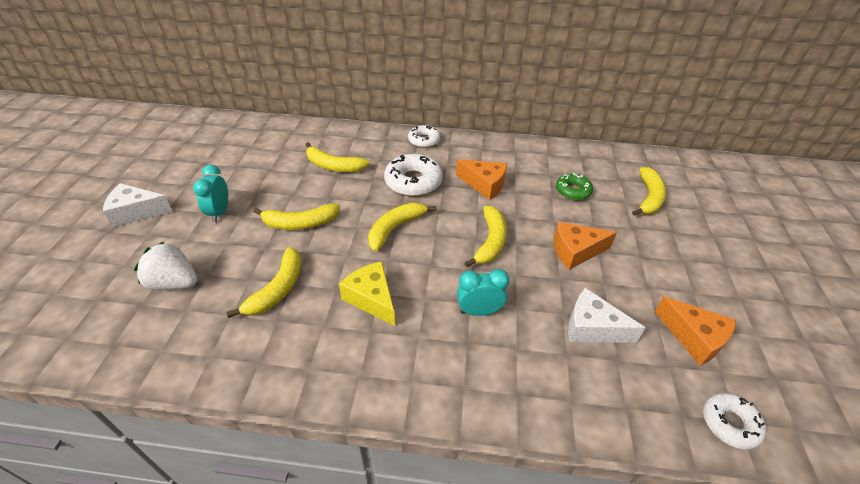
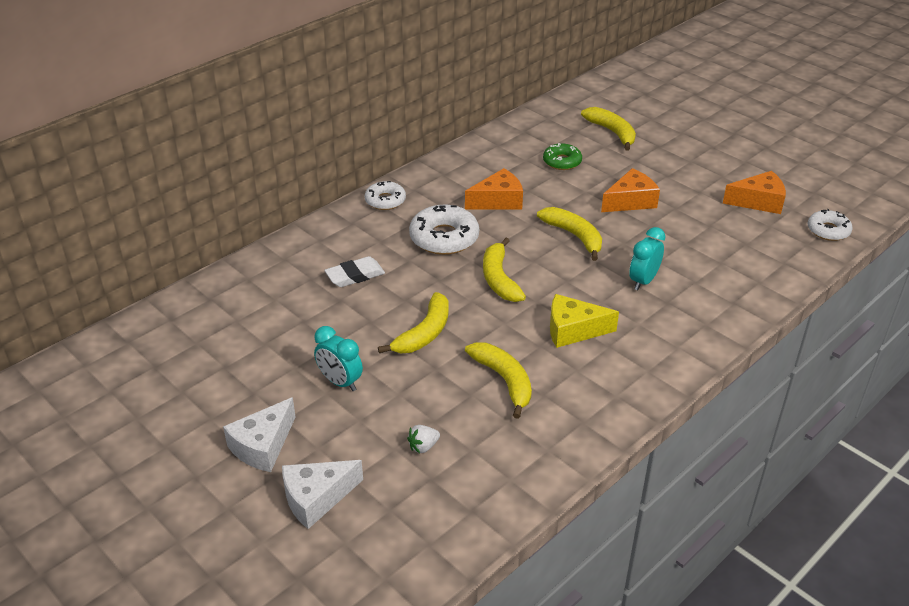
camera: 50 degrees left, 5 degrees down
(174, 283) = (423, 446): white strawberry -> white strawberry, size x0.50
(334, 166) = (355, 275): yellow banana -> white eraser
(575, 251) = (630, 201): orange cheese -> orange cheese turned 150 degrees counterclockwise
(592, 327) = (710, 238): white cheese -> white cheese (316, 498)

